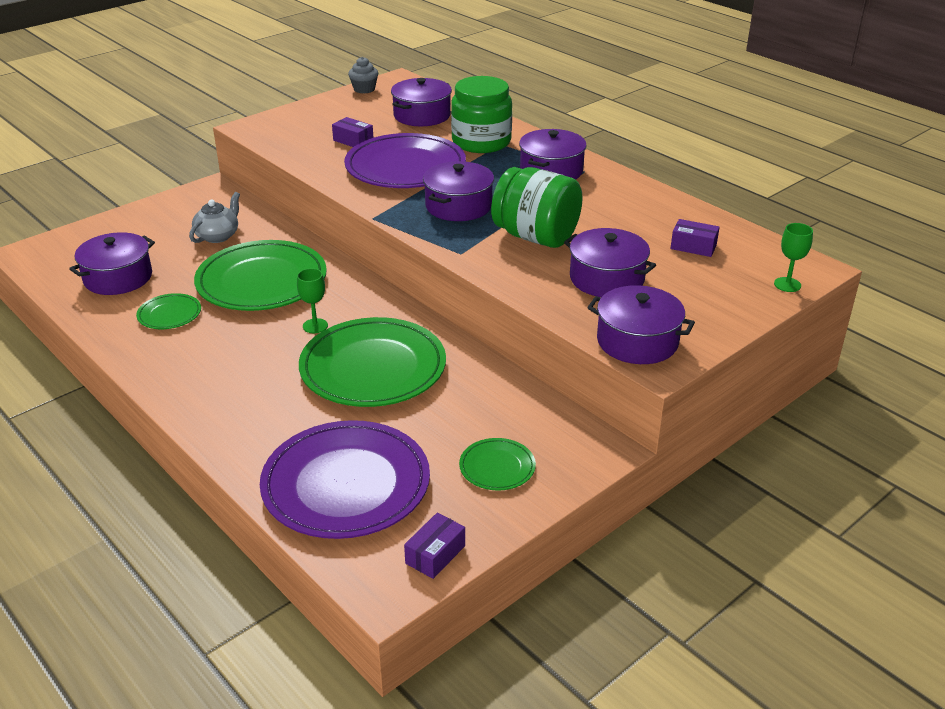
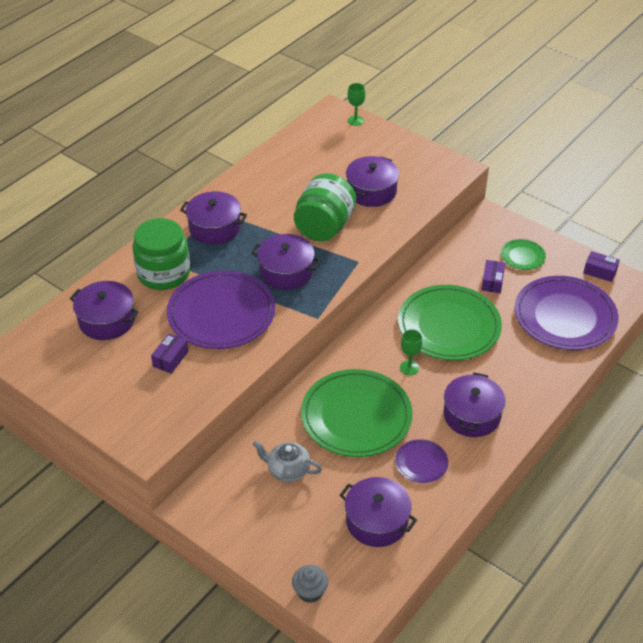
camera: 100 degrees left, 10 degrees up
(169, 314) = (421, 463): green plate -> purple plate
(364, 89) = (39, 376): grey cupcake -> grey cupcake (310, 591)
(637, 341) = (438, 176): purple pot -> purple pot (472, 415)
(693, 246) = (319, 156): purple box -> purple box (492, 281)

